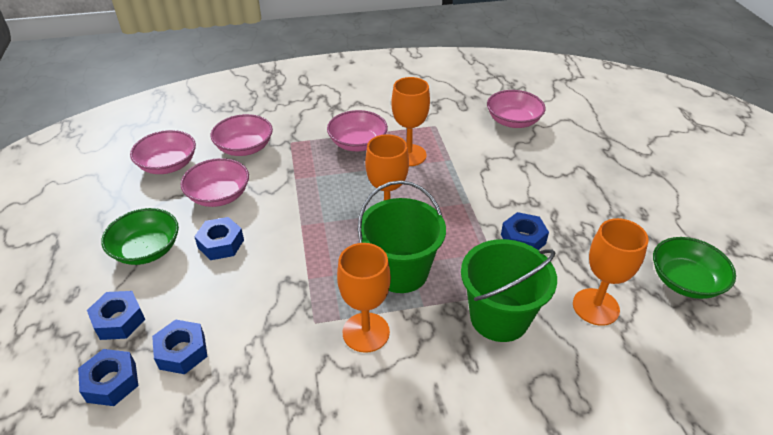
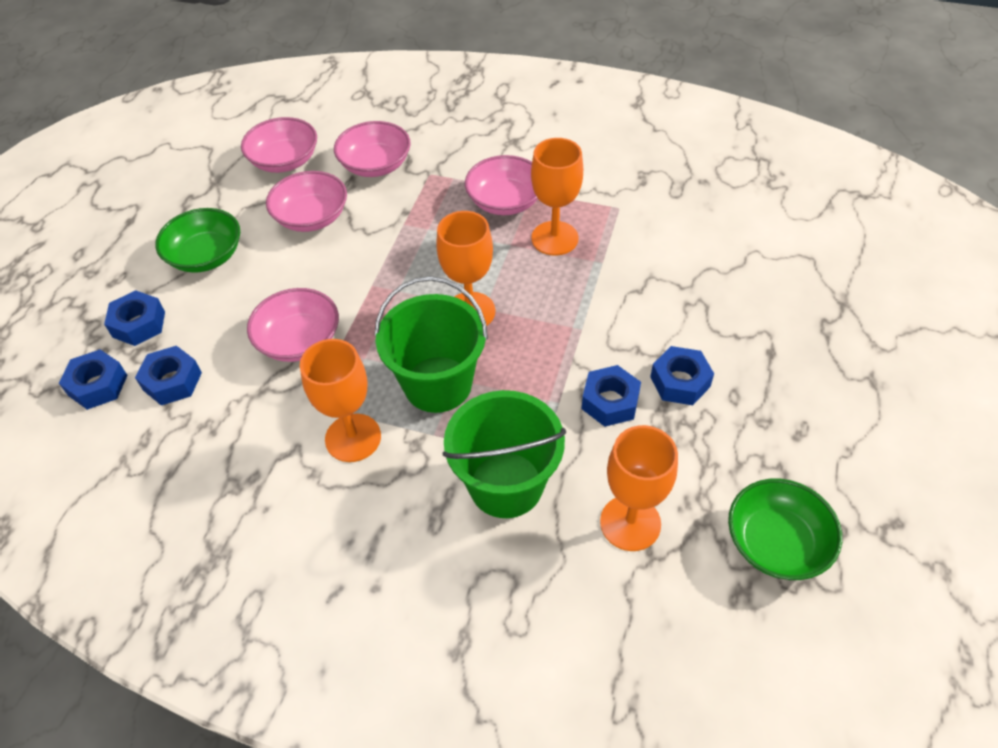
camera: 30 degrees right, 10 degrees up
(221, 244) = (278, 276): blue nut -> blue nut (680, 381)
(513, 121) = (728, 235): pink bowl -> pink bowl (299, 340)

